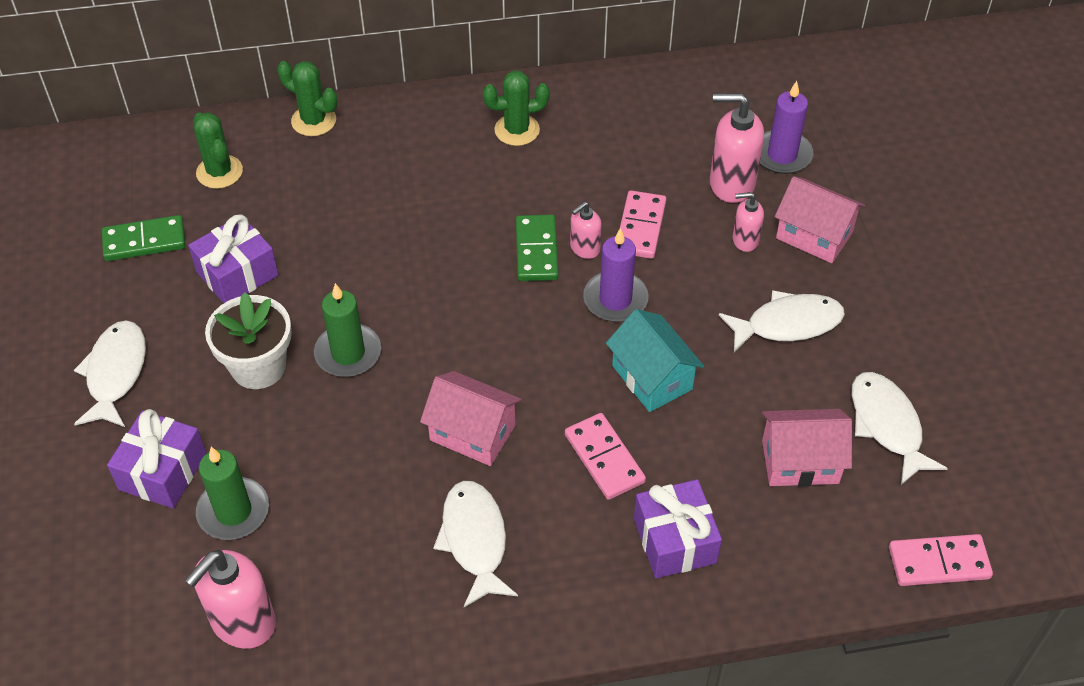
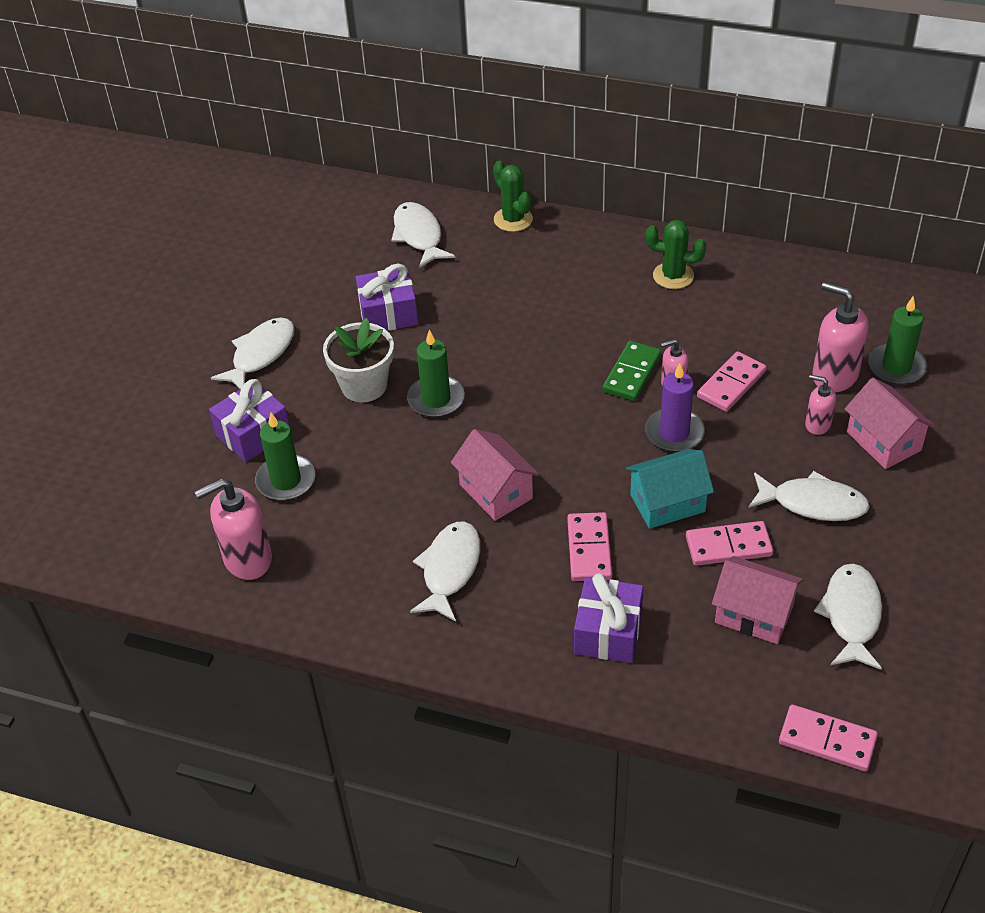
camera: 30 degrees right, 5 degrees down
(144, 241) = (335, 268): green domino -> none
(219, 172) = (419, 235): green cactus -> white fish
(652, 377) = (667, 503): turquoise house -> turquoise house turned 75 degrees clockwise
(736, 400) = (728, 546): none -> pink domino
(782, 155) = (896, 367): purple candle -> green candle

